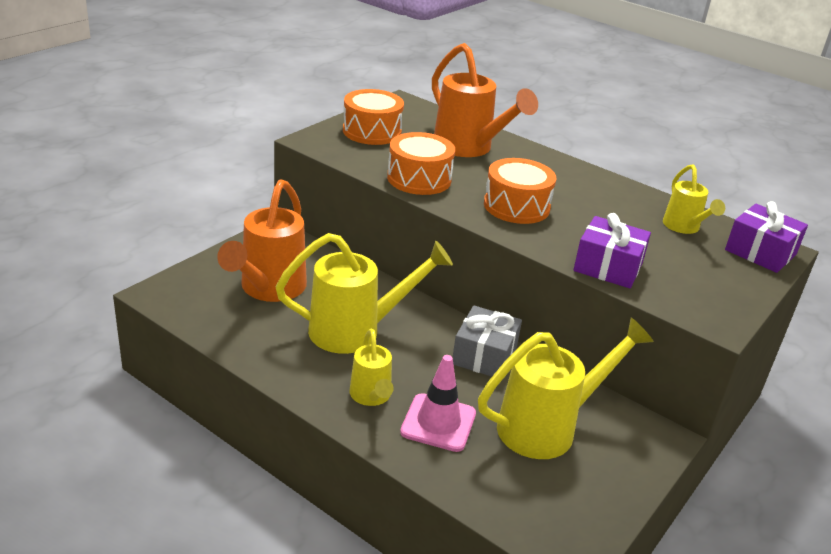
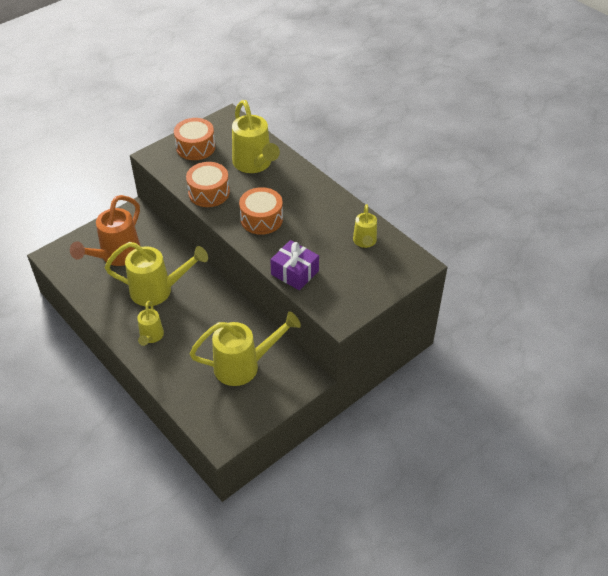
camera: 15 degrees right, 15 degrees up
(438, 423) = (182, 357): pink traffic cone -> none
(469, 148) = (254, 165): orange watering can -> yellow watering can
(484, 355) = (228, 314): grey gift -> none
(760, 252) = (404, 265): purple gift -> none

